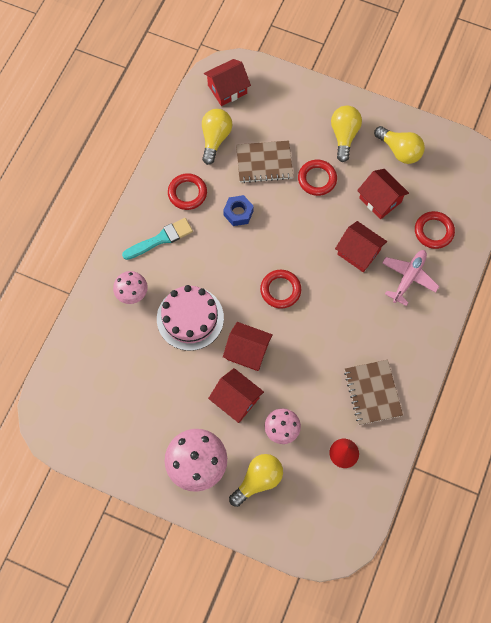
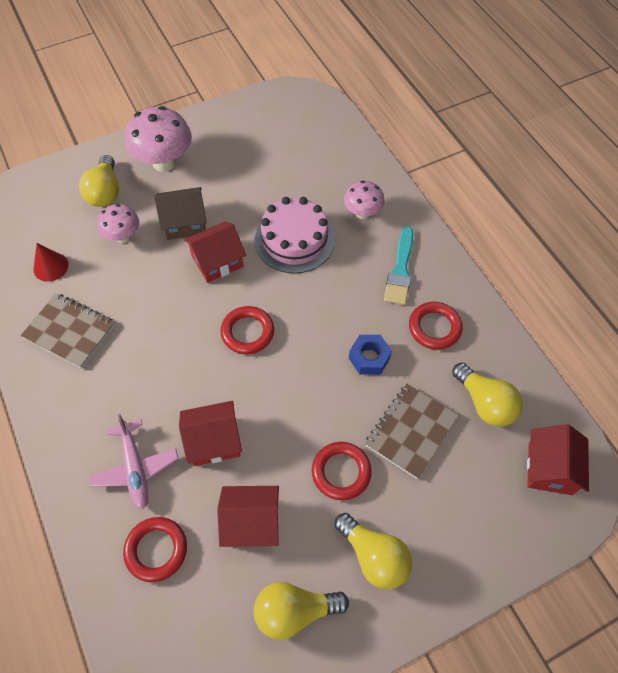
camera: 130 degrees right, 10 degrees down
(236, 399) = (185, 223): red house -> brown house

